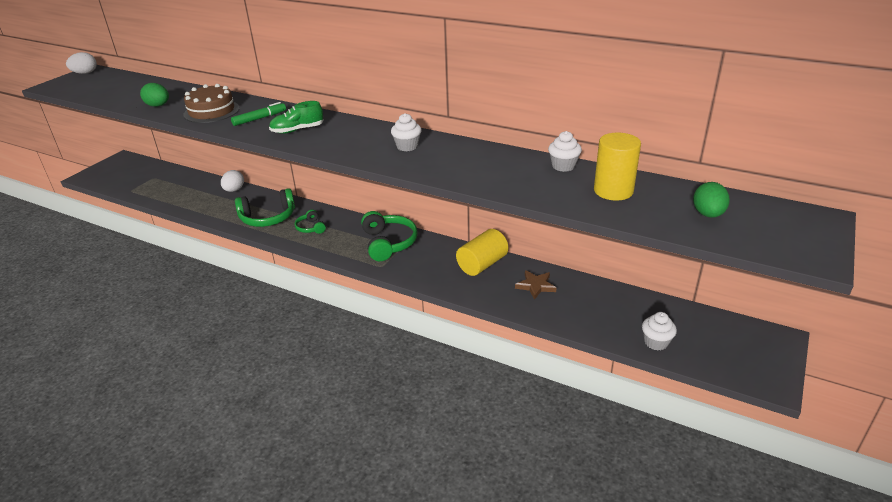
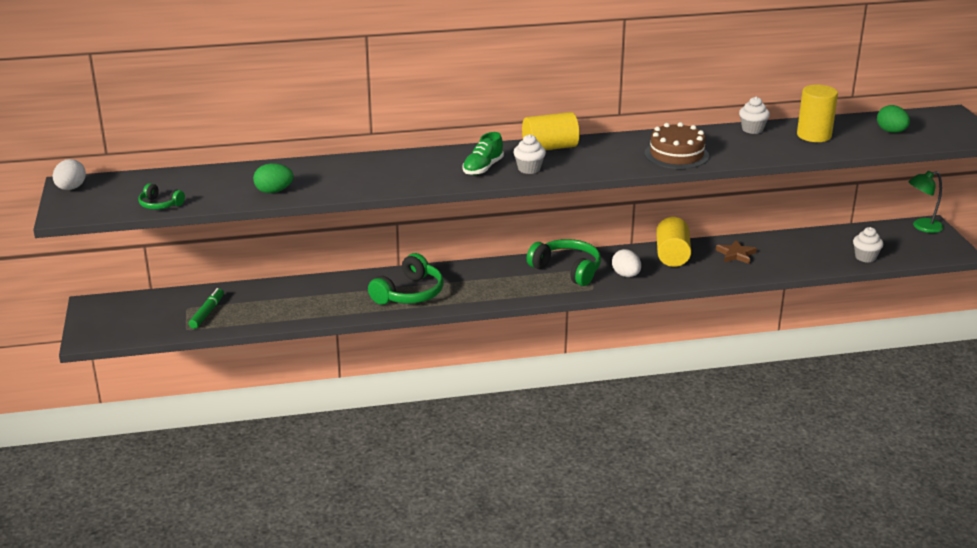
camera: 40 degrees left, 5 degrees down
(211, 111) = (351, 179): brown cake -> brown cake (676, 155)
(234, 190) = (318, 284): white egg -> white egg (626, 275)
(259, 118) = (420, 170): green marker -> green marker (207, 313)
(310, 228) = (470, 285): green headphones -> green headphones (160, 205)
(372, 129) = (550, 147): none -> yellow cylinder
(407, 146) = (609, 151): white cupcake -> white cupcake (529, 169)
(767, 337) = (922, 227): none -> green lamp

